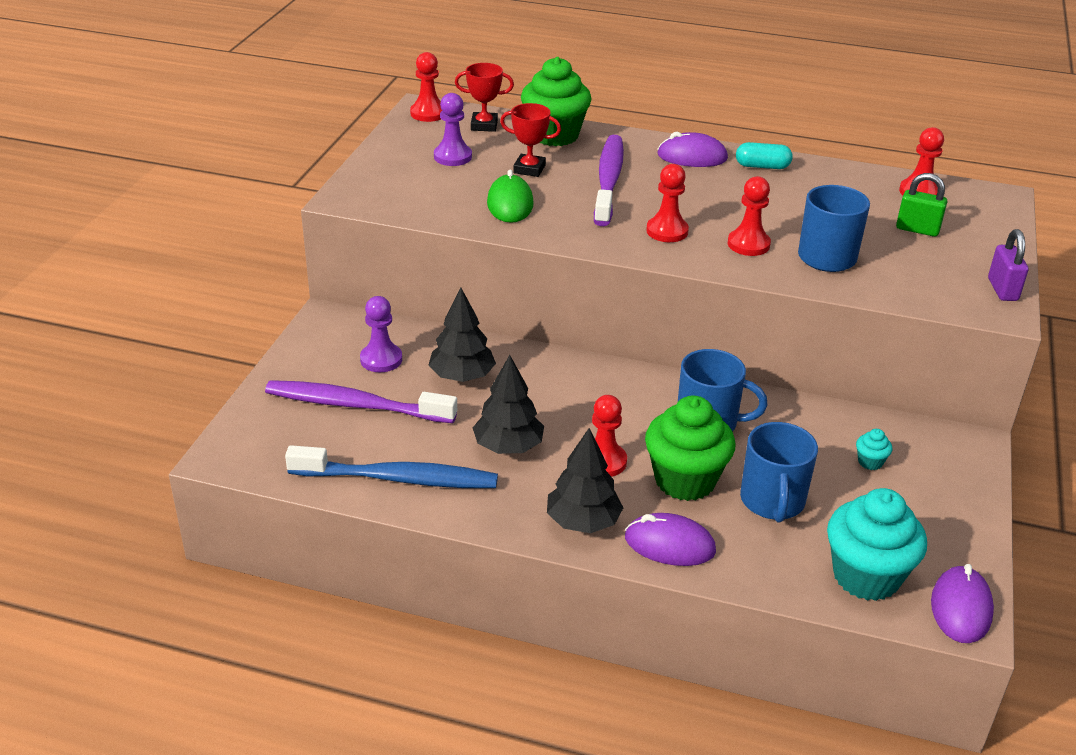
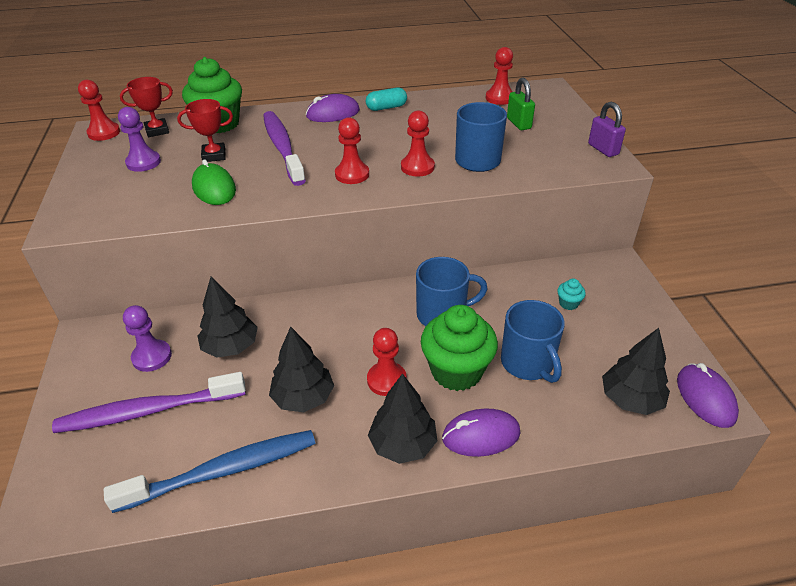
camera: 25 degrees left, 5 degrees up
(866, 576) = (630, 399): turquoise cupcake -> black tree
(917, 229) = (519, 123): green padlock -> green padlock turned 75 degrees clockwise

